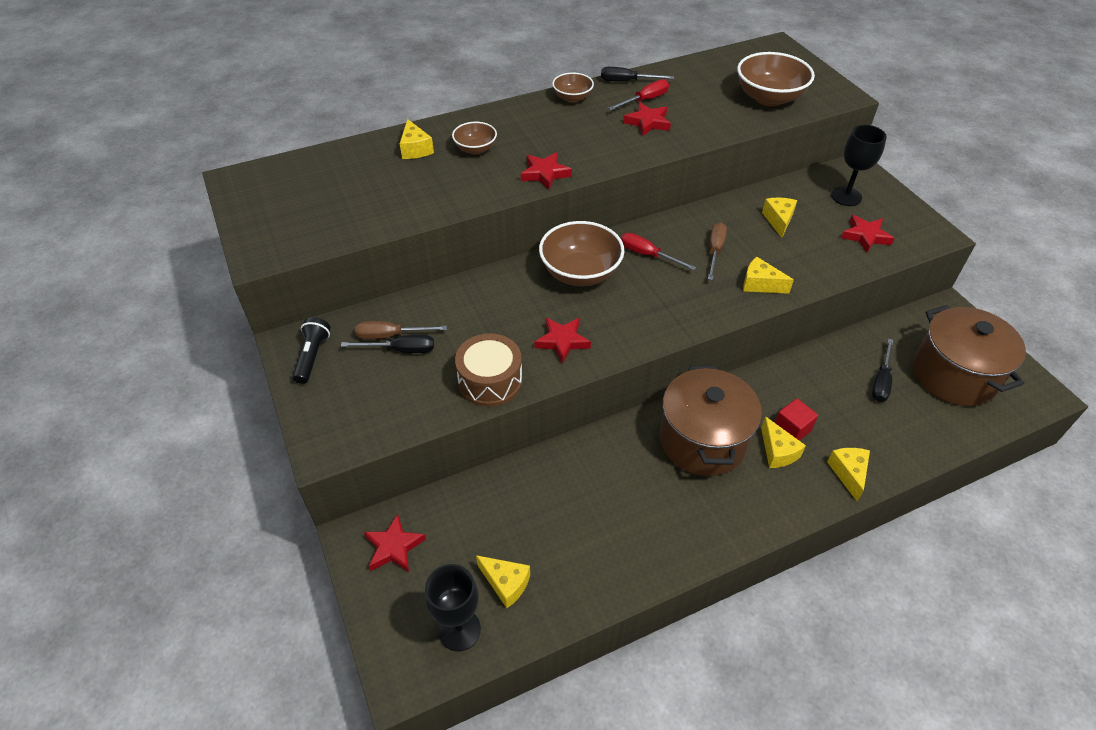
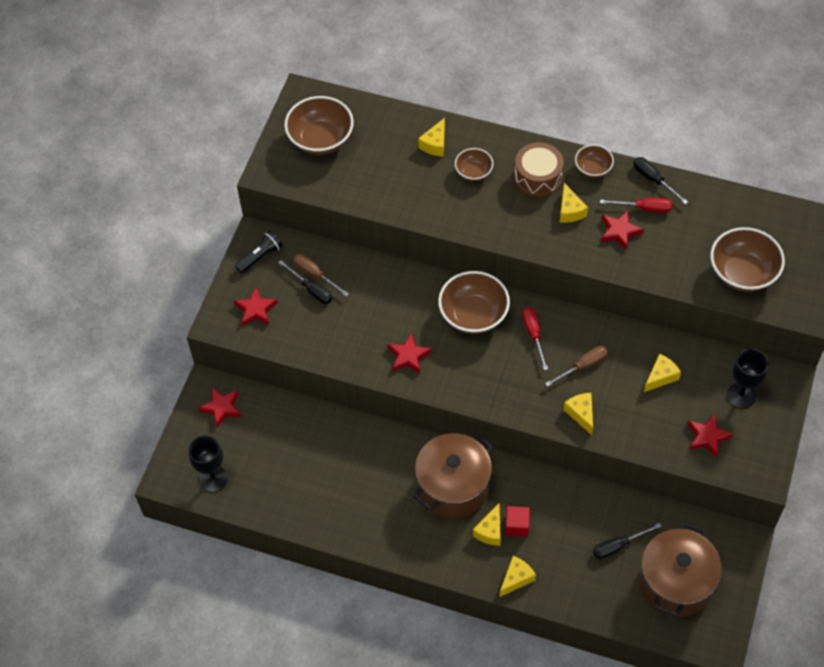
camera: 45 degrees right, 10 degrees up
(293, 201) = (321, 139): none -> brown bowl
(490, 381) = (340, 350): brown drum -> brown drum (538, 177)
(506, 583) = (258, 475): yellow cheese -> yellow cheese (570, 210)
(545, 173) = (496, 227): red star -> red star (256, 309)

